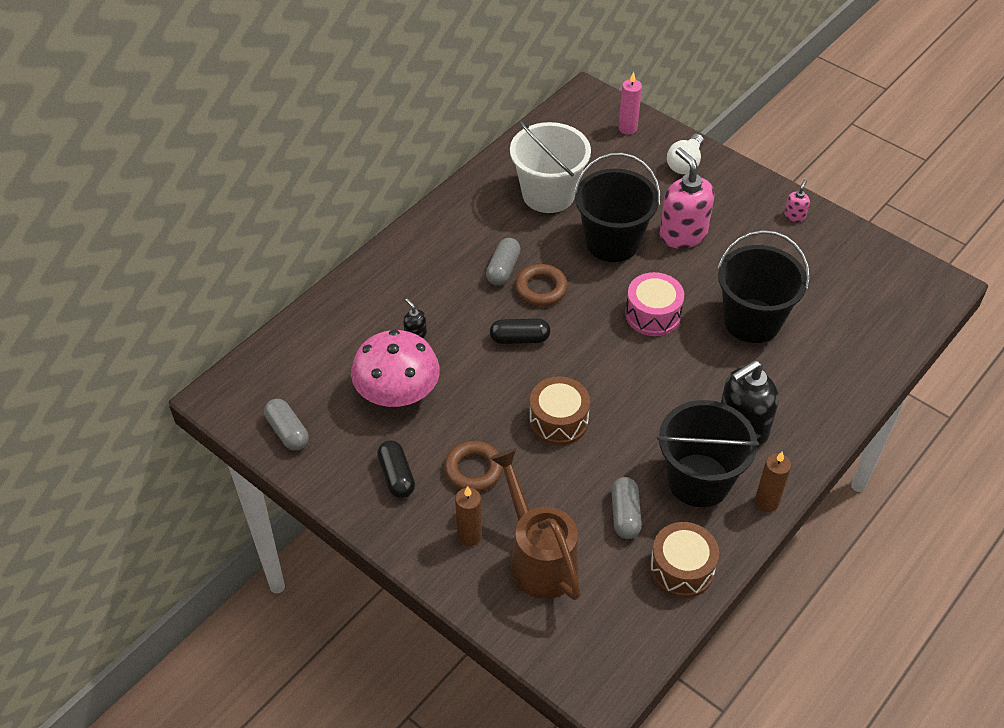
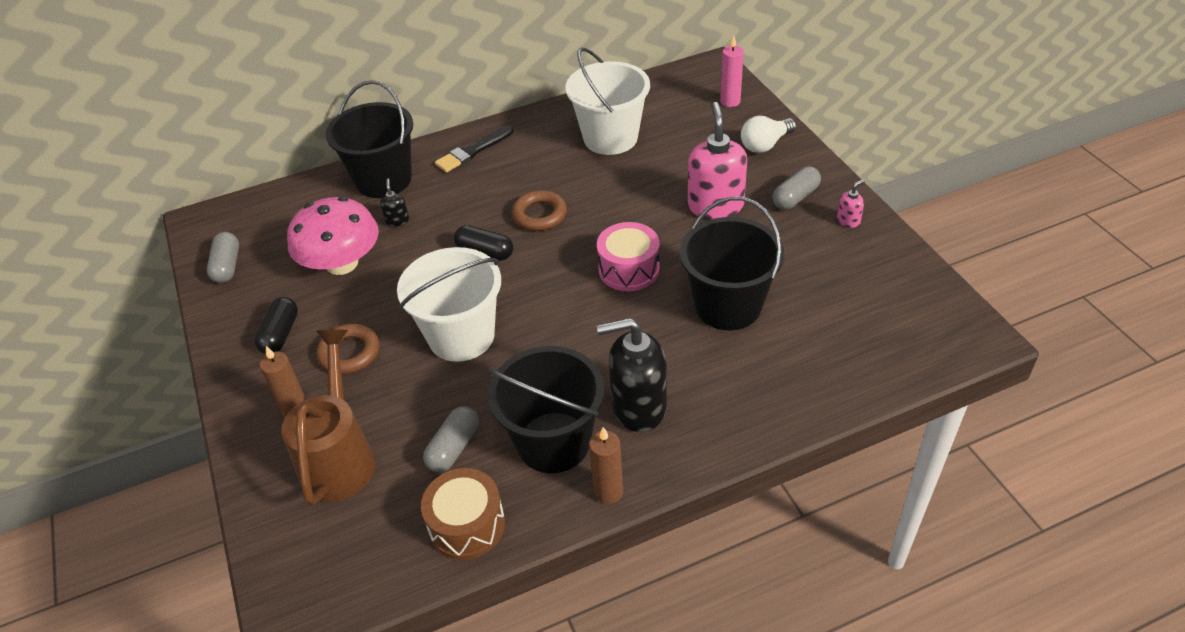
camera: 30 degrees right, 5 degrees down
(432, 244) = (473, 151): none -> black brush
(503, 269) = (518, 189): grey capsule -> grey capsule (795, 197)
(558, 421) = (461, 336): brown drum -> white bucket
(612, 242) = (639, 194): black bucket -> black bucket (383, 180)

